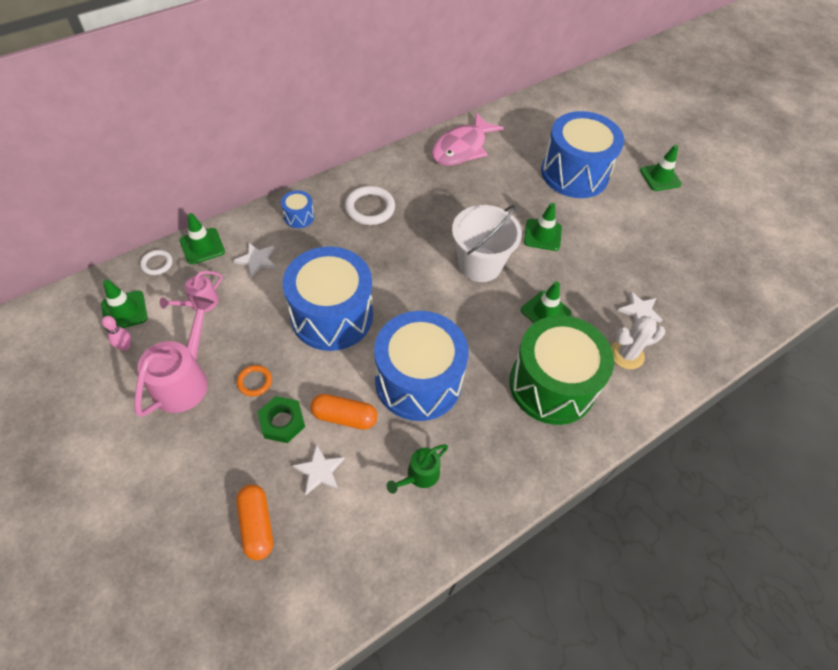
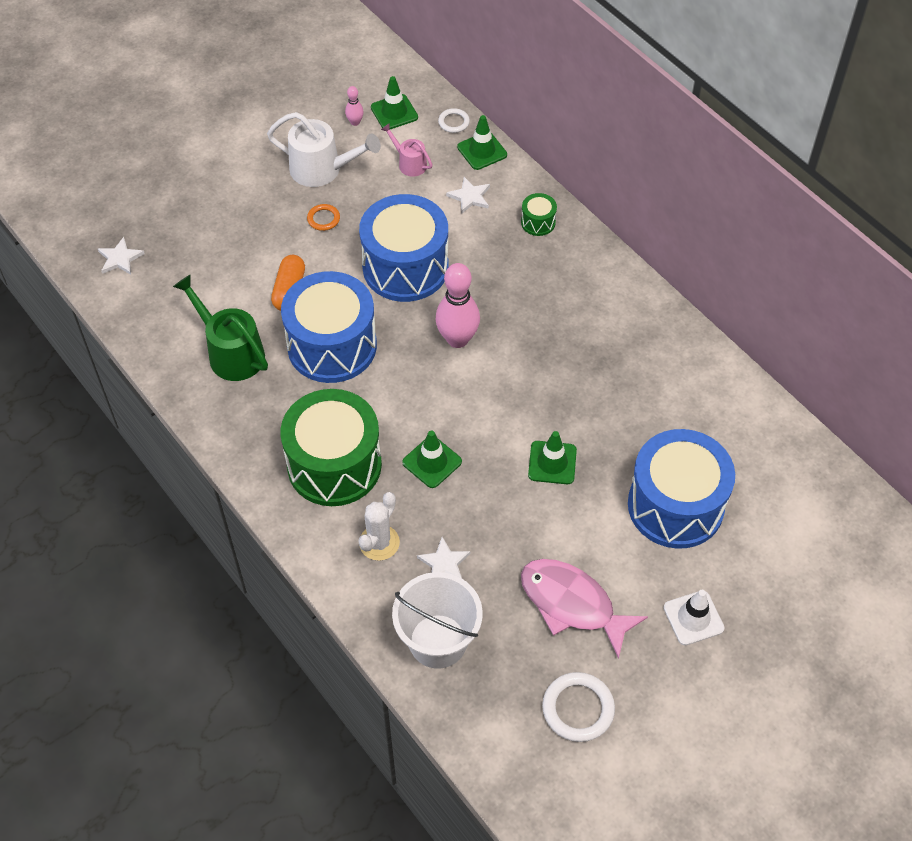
camera: 90 degrees right, 0 degrees up
(184, 380) = (322, 169): pink watering can -> white watering can
(257, 525) = (187, 242): orange capsule -> none
(282, 422) = (282, 245): green nut -> none
(299, 216) = (538, 222): blue drum -> green drum
(319, 471) = (235, 278): white star -> white star (120, 258)
(370, 208) = (564, 285): white ring -> white ring (578, 709)
(419, 283) = (457, 339): none -> pink bowling pin
(419, 475) = (231, 352): green watering can -> green watering can, size x1.79
(462, 148) = (693, 373): pink fish -> pink fish (572, 604)
(480, 264) = (493, 396): white bucket -> white bucket (438, 641)
(626, 354) = (379, 542): white cactus -> white cactus turned 45 degrees clockwise
(660, 177) = (693, 618): green traffic cone -> white traffic cone

